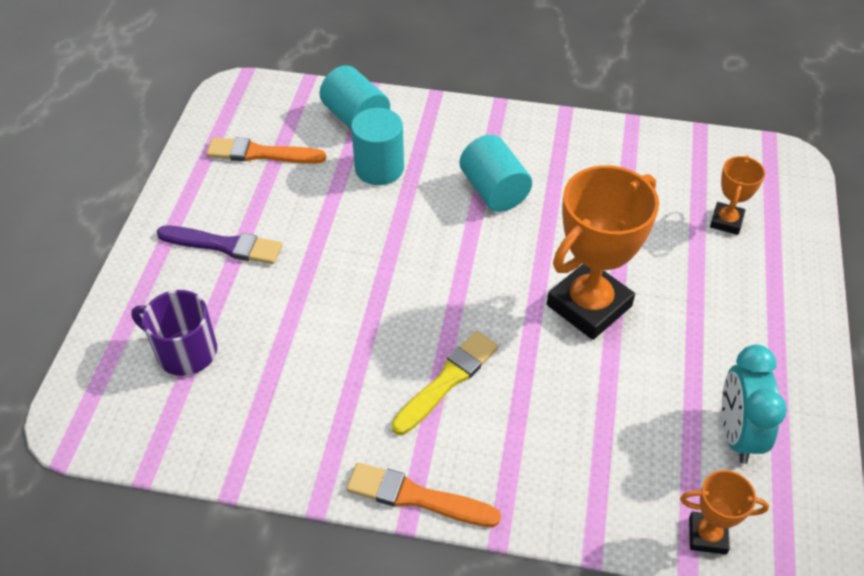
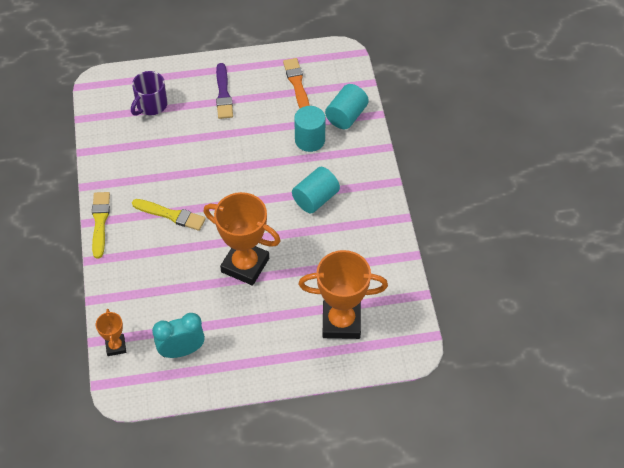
camera: 70 degrees right, 5 degrees up
(184, 351) = (151, 105): purple mug -> purple mug turned 150 degrees counterclockwise
(417, 497) = (100, 222): orange brush -> yellow brush
(726, 221) = (341, 322): orange trophy -> orange trophy, size x2.01

